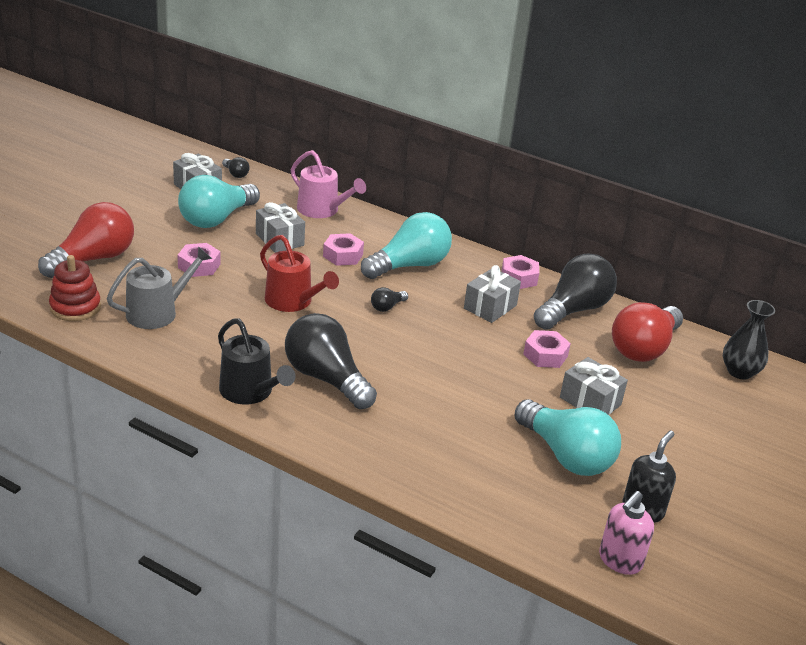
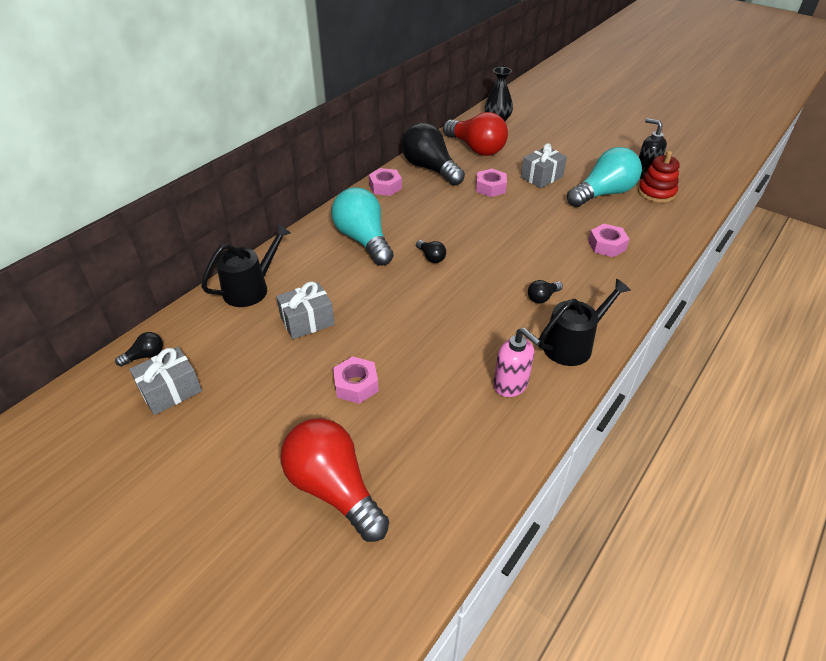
camera: 80 degrees left, 10 degrees up
(75, 307) = (445, 497): red stacking toy -> red stacking toy (656, 193)
(157, 312) = (450, 417): grey watering can -> none
(216, 219) = (253, 372): turquoise light bulb -> none
(292, 301) = (424, 314): red watering can -> none
(322, 210) = (250, 289): pink watering can -> black watering can
(326, 378) = (542, 297): black light bulb -> black light bulb, size x0.42
(343, 255) = (342, 279): pink nut -> pink nut (607, 245)
(490, 307) = (428, 205): grey gift -> none
(619, 561) = (694, 188): pink soap dispenser -> pink soap dispenser (511, 385)

